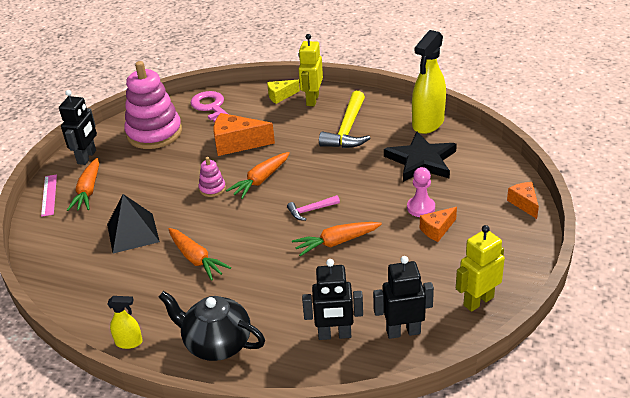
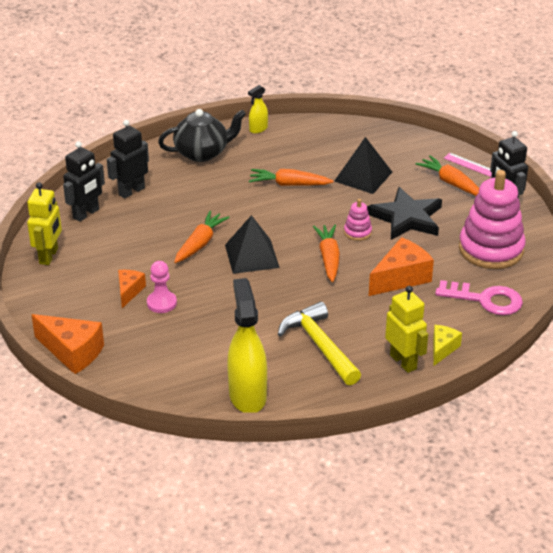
camera: 135 degrees right, 0 degrees up
(311, 210) = (252, 256): pink hammer -> black pyramid
(421, 161) = (208, 348): black star -> black star (406, 218)
(524, 203) = (72, 352): orange cheese -> orange cheese, size x1.70

